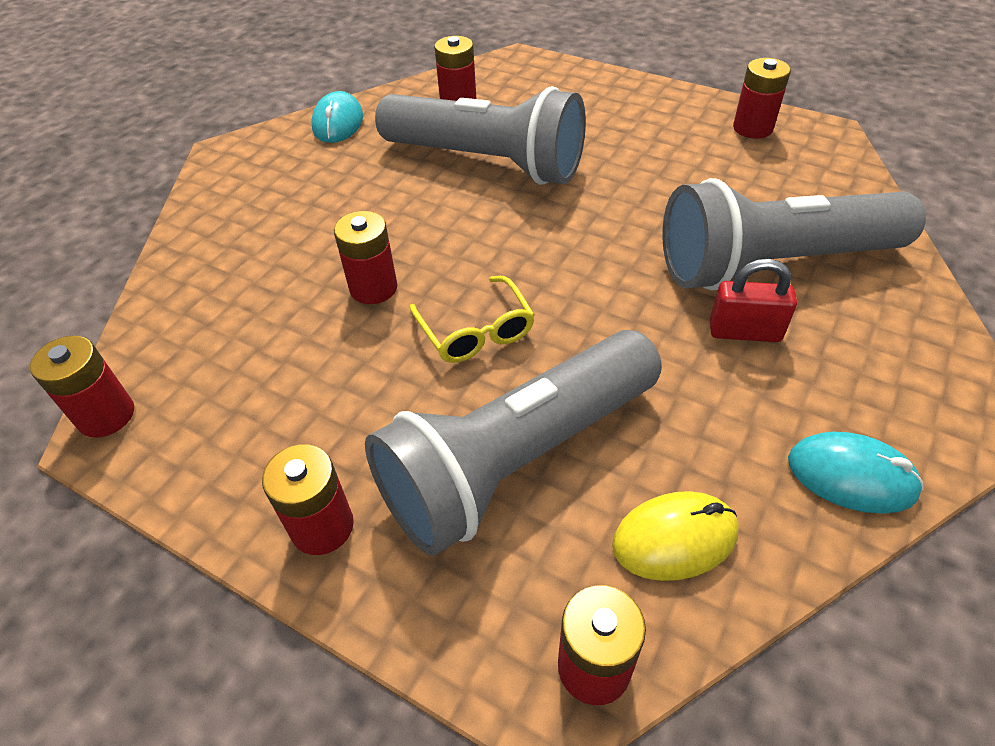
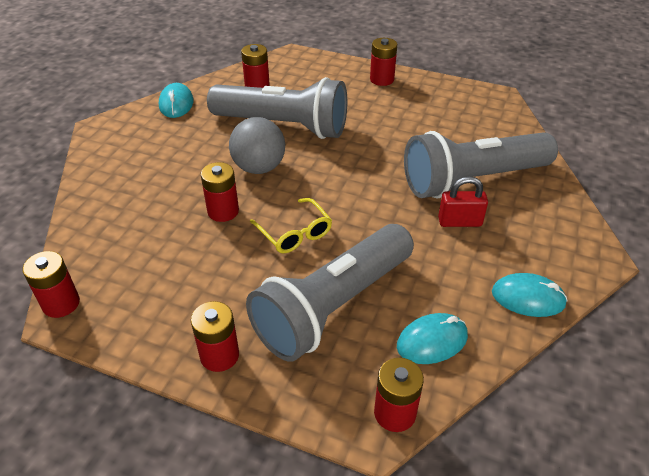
camera: 10 degrees left, 5 degrees down
(439, 223) = (259, 167): none -> grey ball
(675, 539) = (432, 341): yellow mouse -> turquoise mouse
(752, 128) = (452, 95): red battery -> red battery (382, 79)

